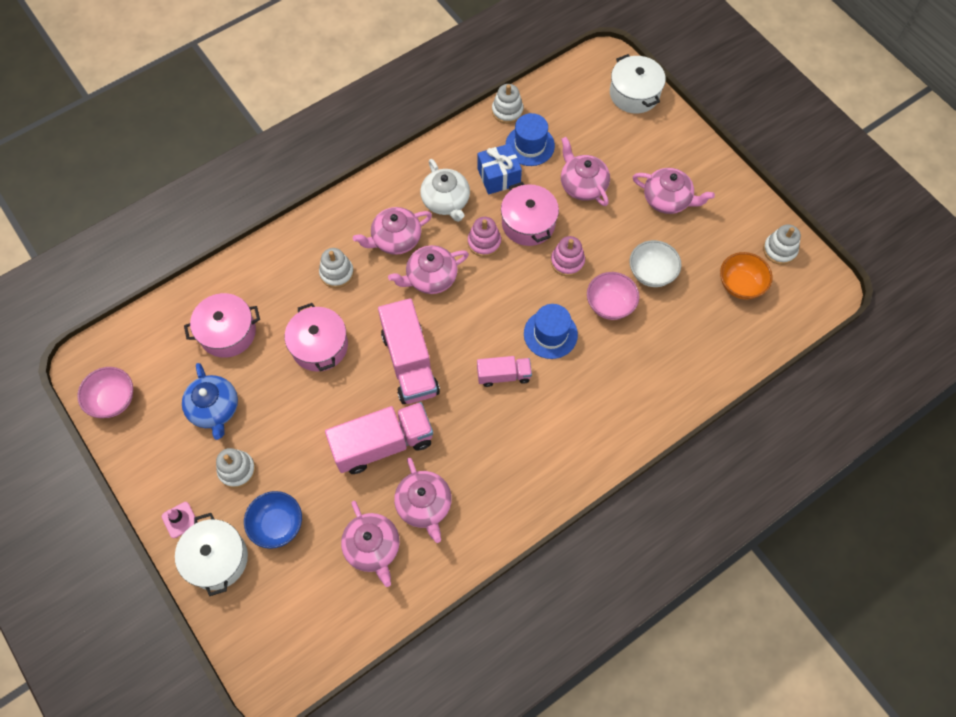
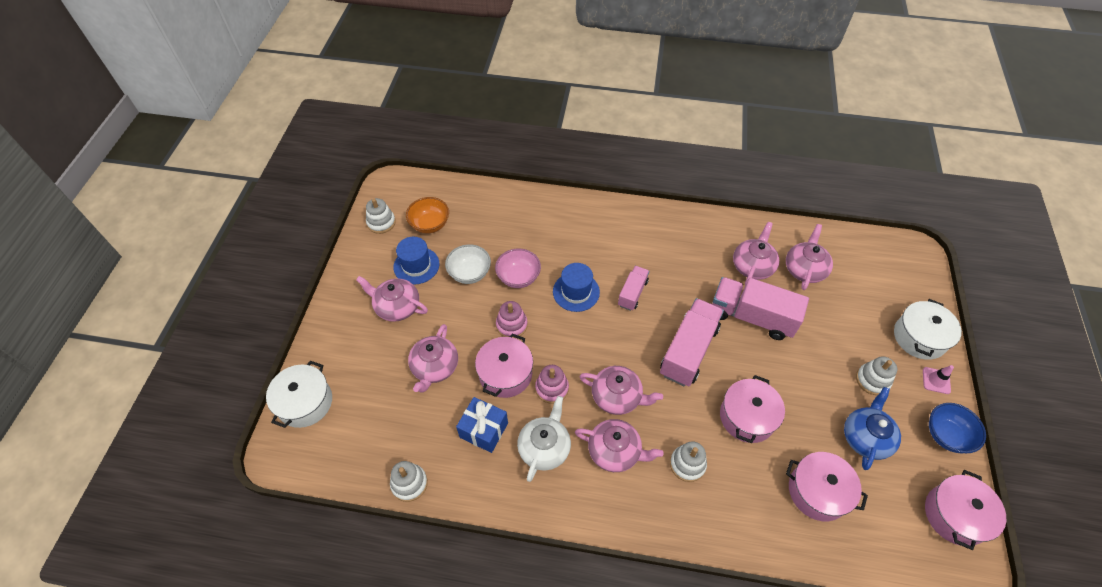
camera: 135 degrees left, 10 degrees down
(113, 400) = (955, 515): pink bowl -> pink pot
(277, 525) = (862, 325): blue bowl -> blue bowl (946, 435)
(503, 375) = (632, 293): pink truck -> pink truck turned 75 degrees clockwise
(530, 145) = (431, 434): blue hat -> blue hat (416, 265)
(667, 199) = (397, 306): pink teapot -> pink teapot turned 45 degrees counterclockwise

